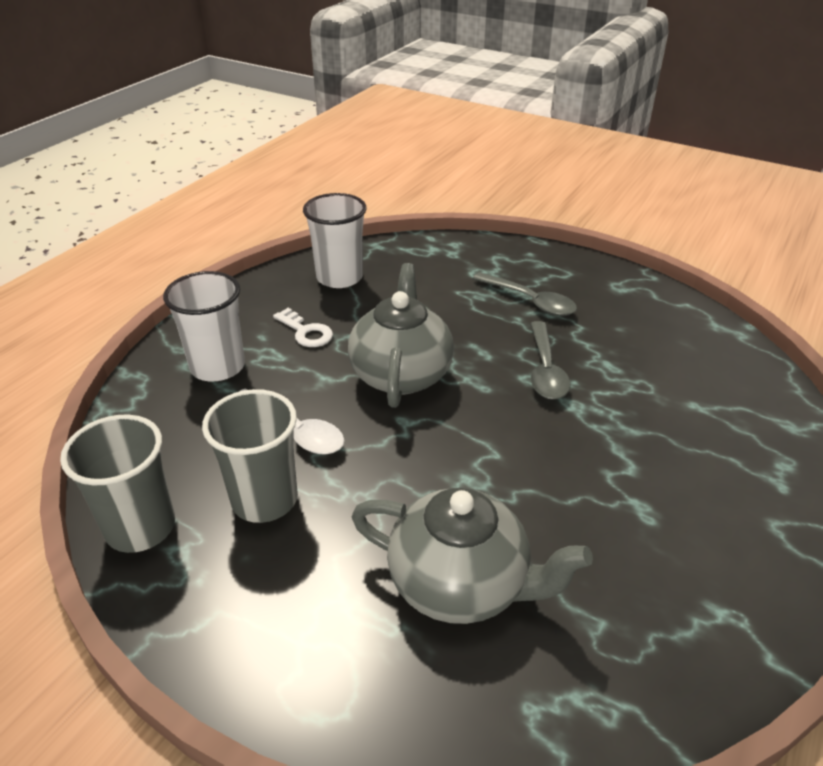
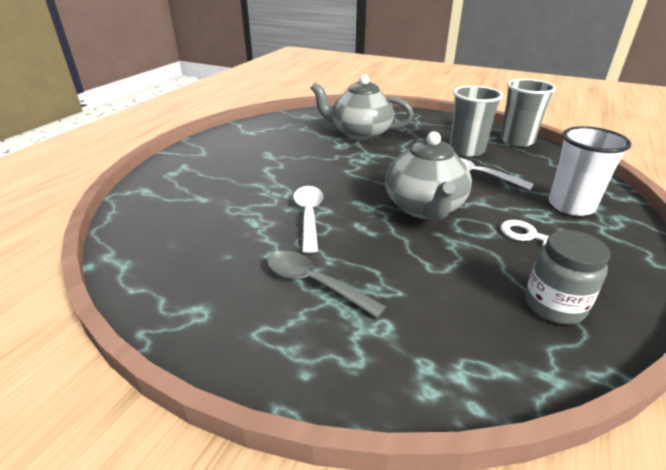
camera: 175 degrees right, 5 degrees down
(339, 277) = (554, 305): white cup -> grey jar
(545, 370) = (308, 216): grey spoon -> white spoon

